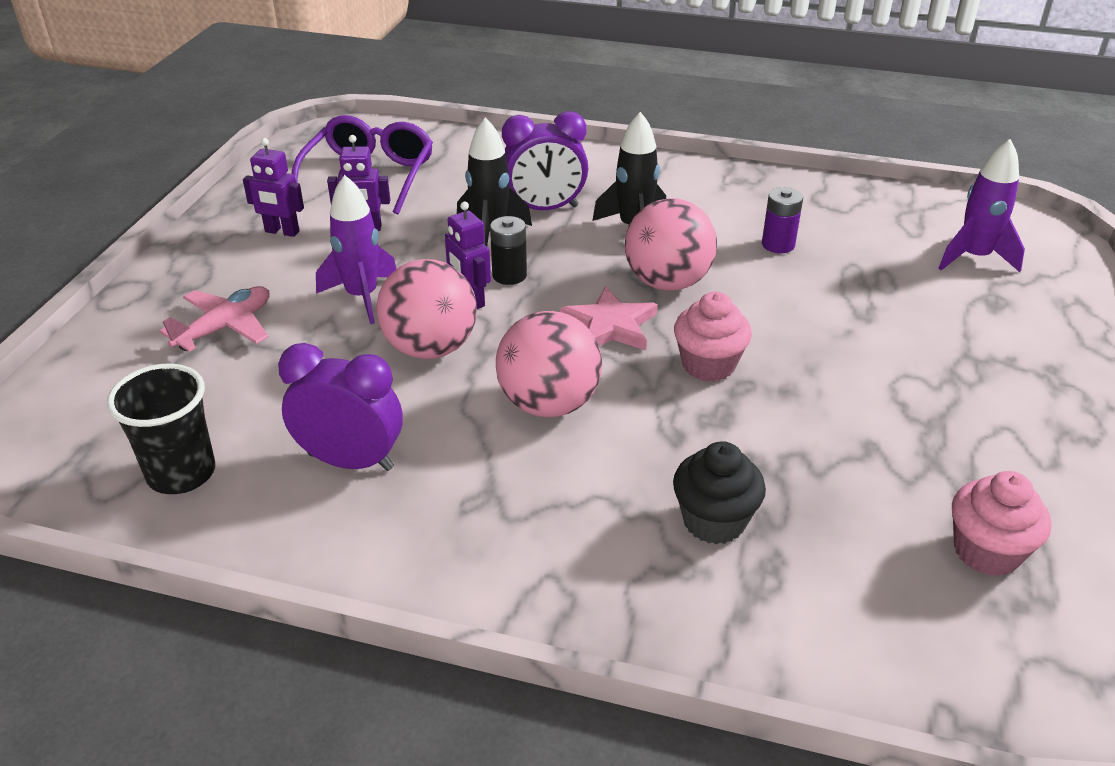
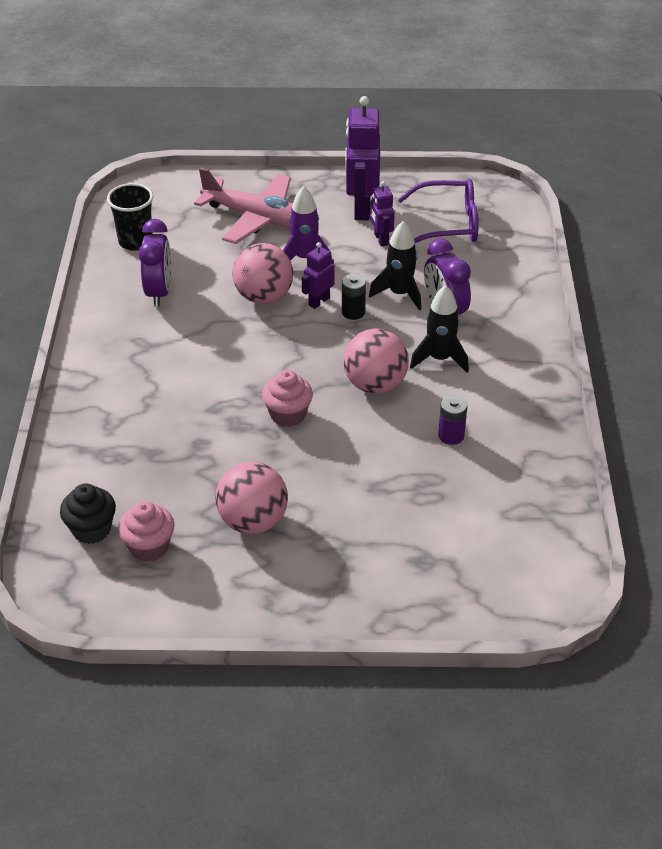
camera: 75 degrees right, 5 degrees up
(225, 327) = (255, 218): pink plane -> pink plane, size x1.70
(282, 232) = (361, 208): purple robot -> purple robot, size x1.87
(549, 404) = (227, 353): pink ball -> pink ball (253, 521)
(610, 325) = (314, 365): pink star -> none
(714, 521) = (147, 432): black cupcake -> black cupcake (91, 529)
(974, 257) = (483, 550): purple rocket -> none

